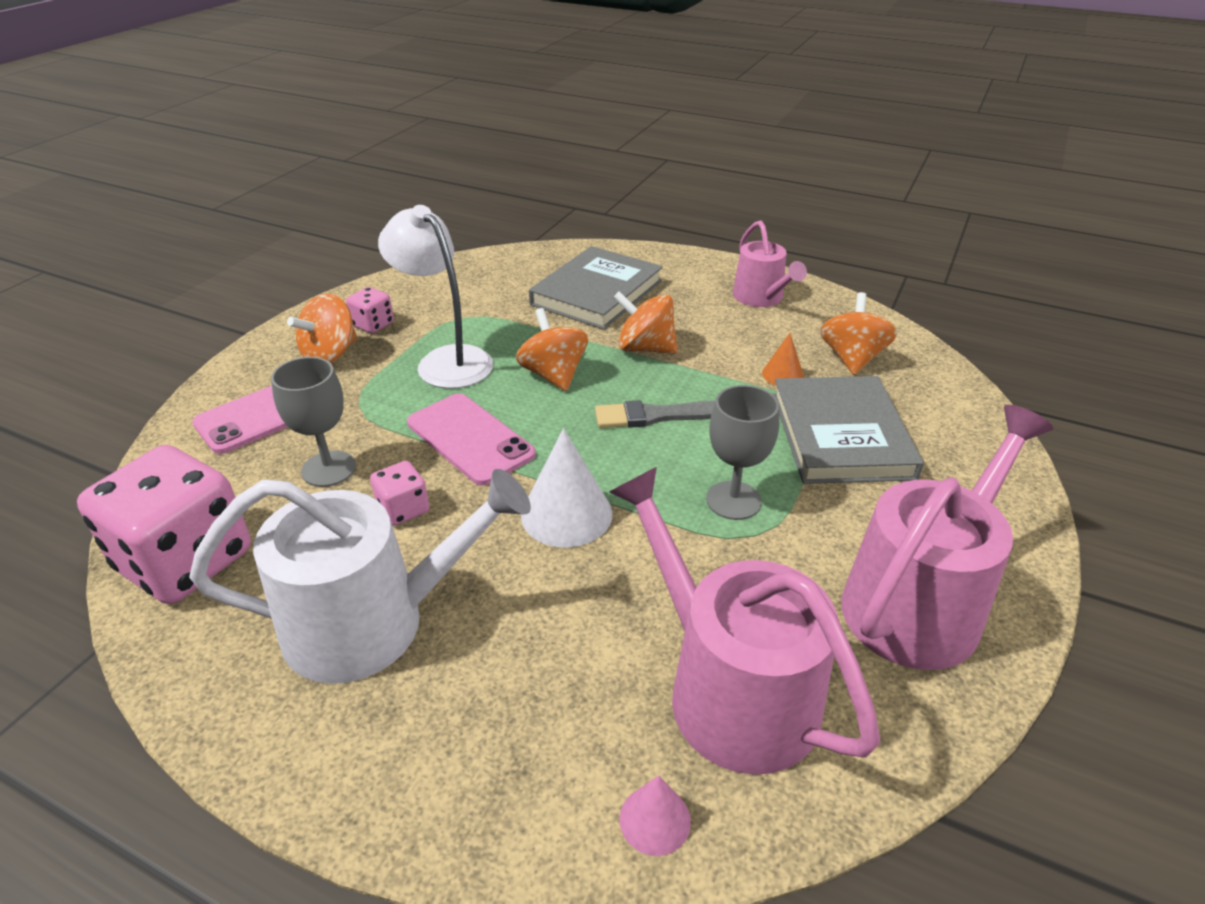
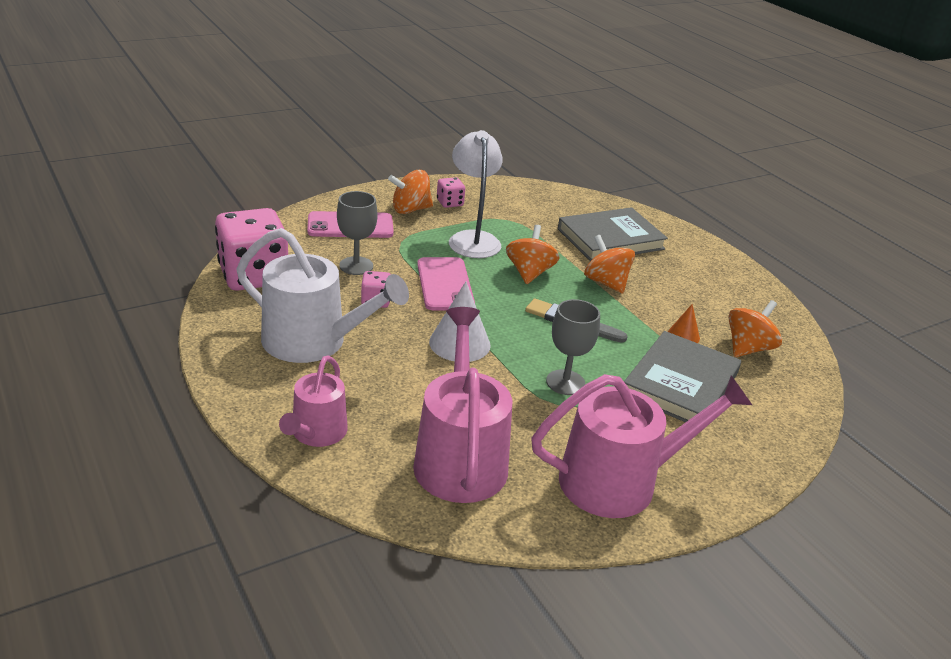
camera: 30 degrees right, 5 degrees down
(655, 819) = (364, 482): pink cone -> none
(761, 298) = (727, 287): pink watering can -> pink watering can (316, 433)

